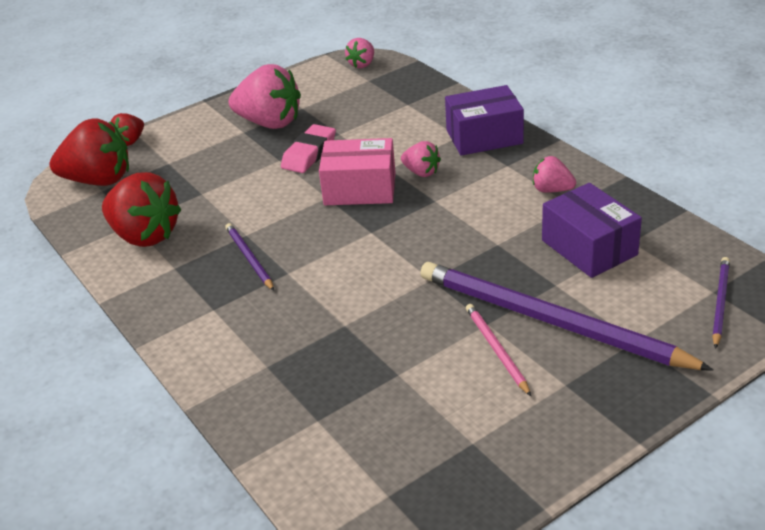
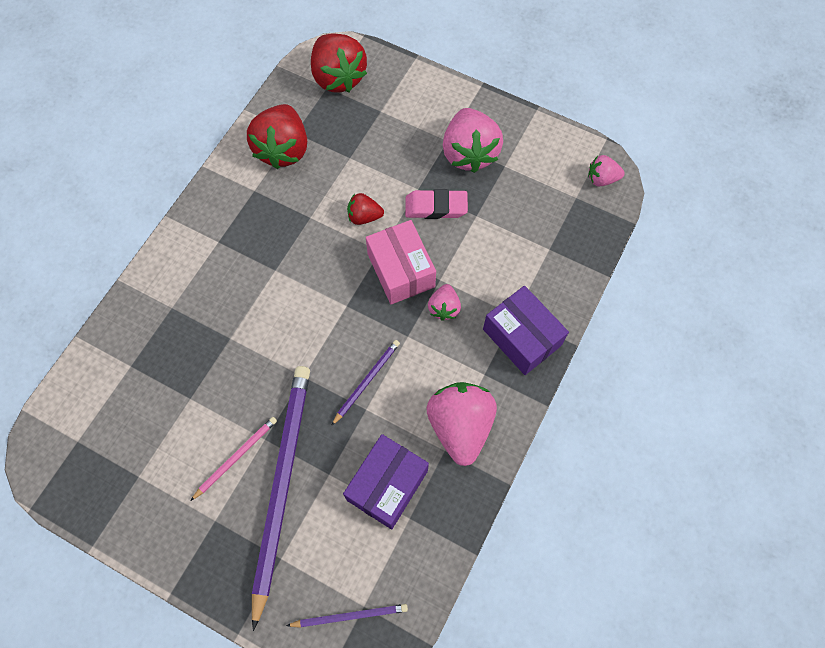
camera: 60 degrees right, 30 degrees up
(130, 141) = (399, 66): red strawberry -> red strawberry (364, 217)
(249, 258) = (282, 234): purple pencil -> purple pencil (367, 381)
(552, 190) = (460, 426): pink strawberry -> pink strawberry, size x1.95

